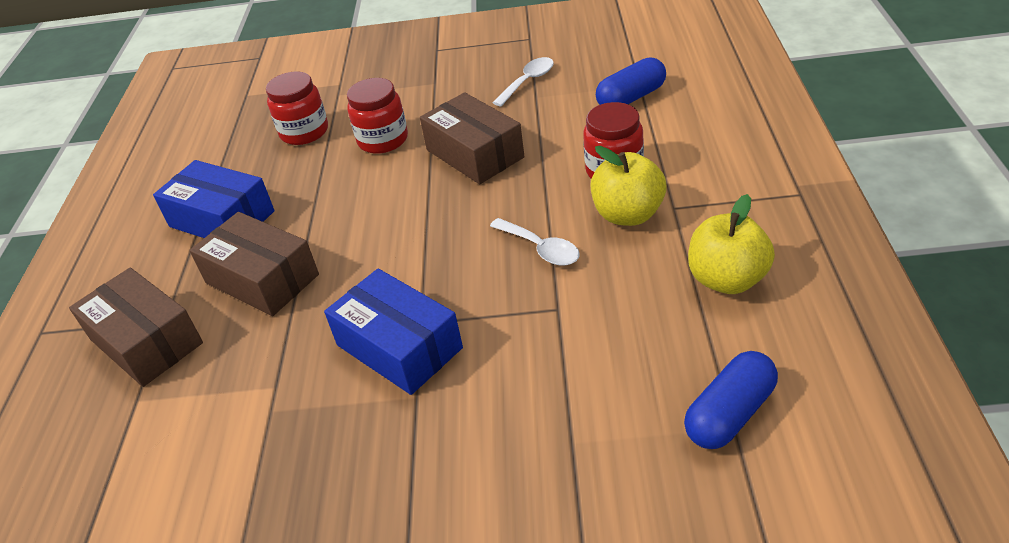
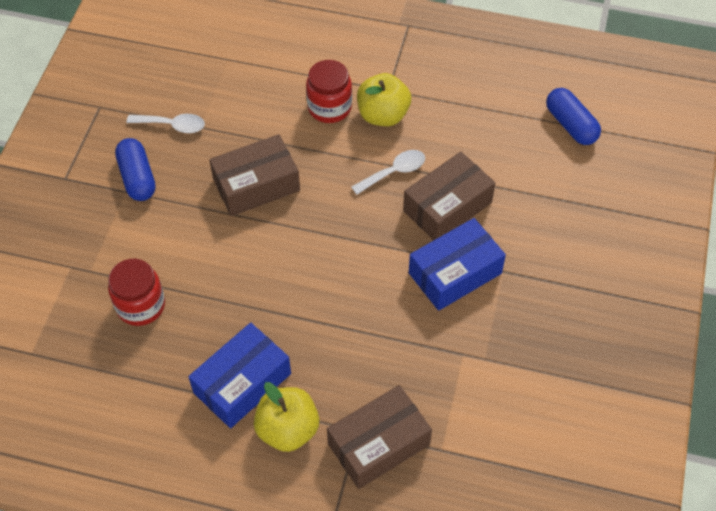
camera: 80 degrees left, 15 degrees up
(262, 279) = (341, 355): brown box -> brown box (447, 206)
(383, 140) = (195, 245): red jar -> none
(528, 81) = (172, 125): white spoon -> white spoon turned 135 degrees clockwise
(631, 98) = (243, 69): blue capsule -> blue capsule (137, 178)
(727, 279) = (469, 88): yellow apple -> yellow apple (288, 429)

